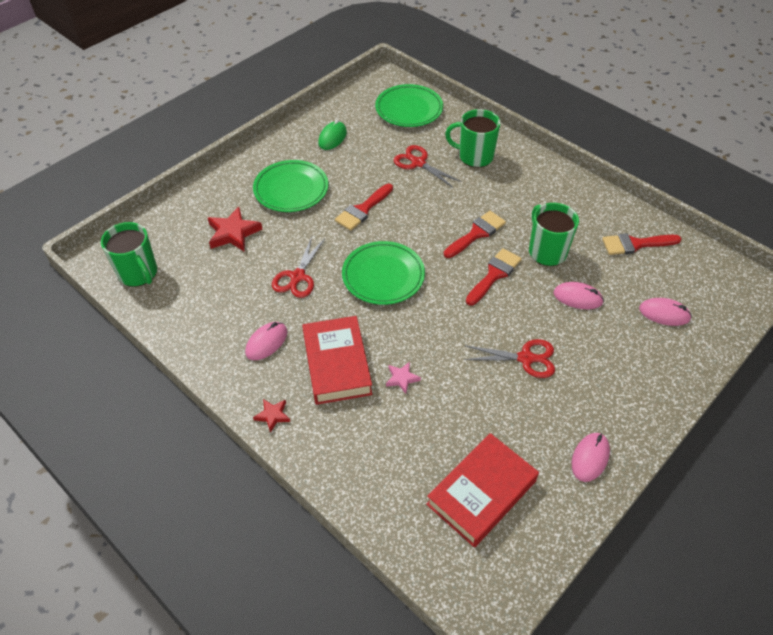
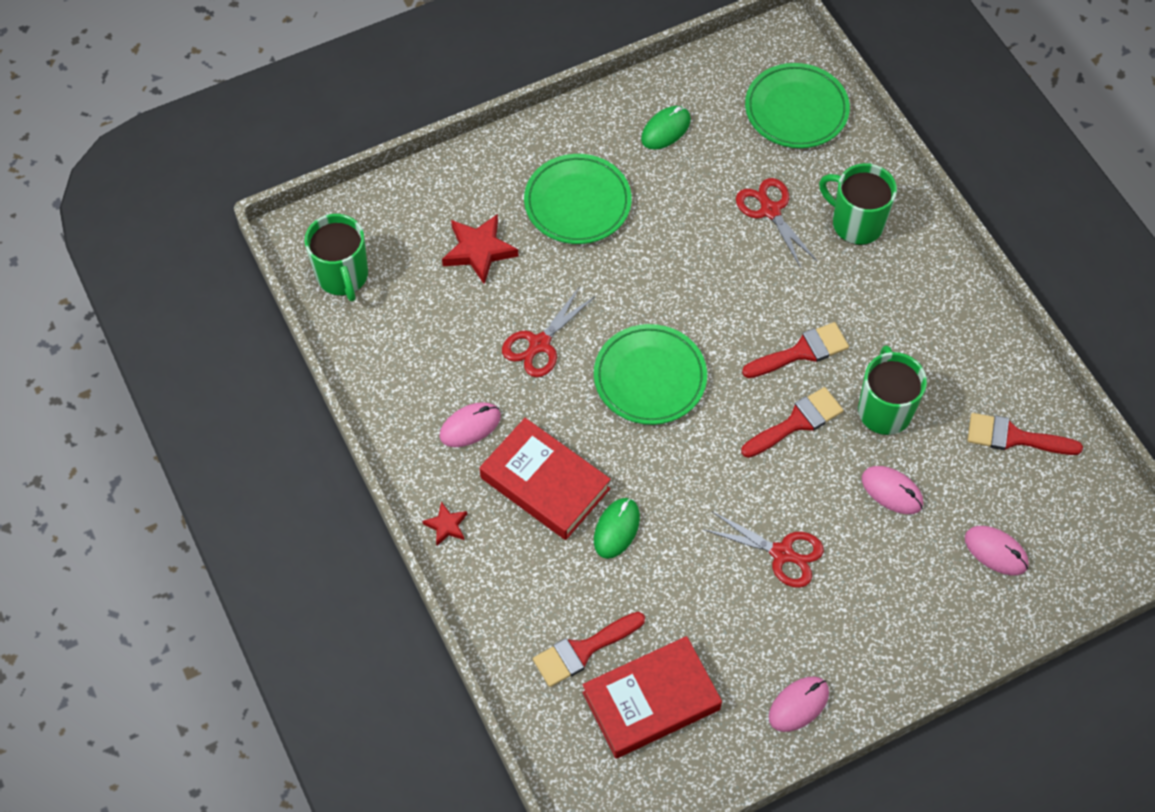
camera: 20 degrees right, 10 degrees up
(336, 364) = (545, 483): red book -> red book turned 60 degrees counterclockwise
(363, 210) = (662, 266): red brush -> red brush (583, 650)
(402, 378) = (616, 529): pink star -> green mouse

